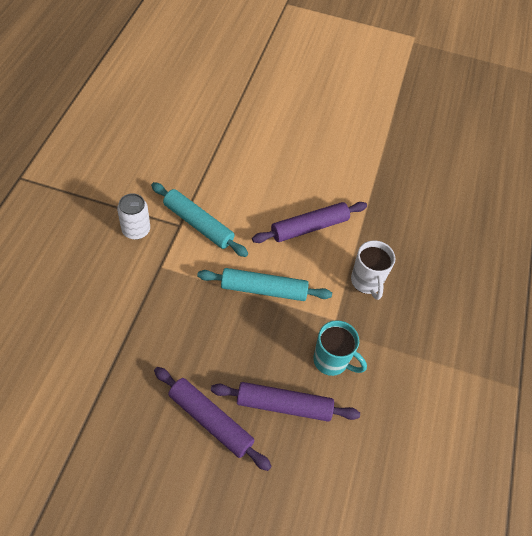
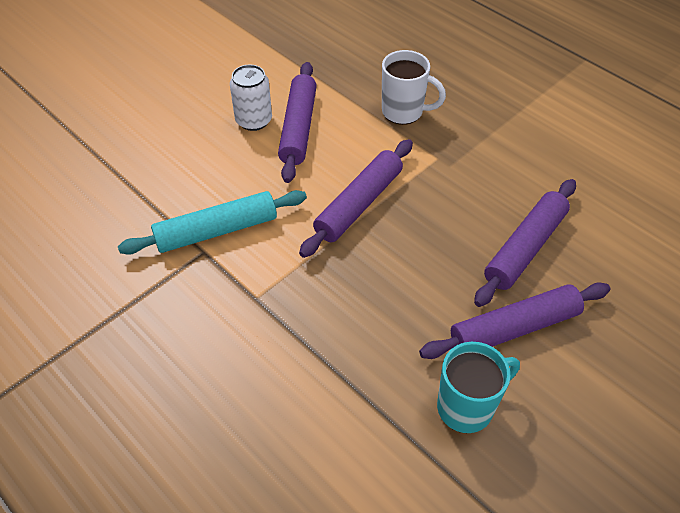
camera: 55 degrees left, 5 degrees down
(136, 230) = (176, 304): white can -> white can (254, 120)
(264, 289) = (358, 204): turquoise rolling pin -> purple rolling pin
(331, 361) = (488, 183): turquoise mug -> turquoise mug (467, 407)

